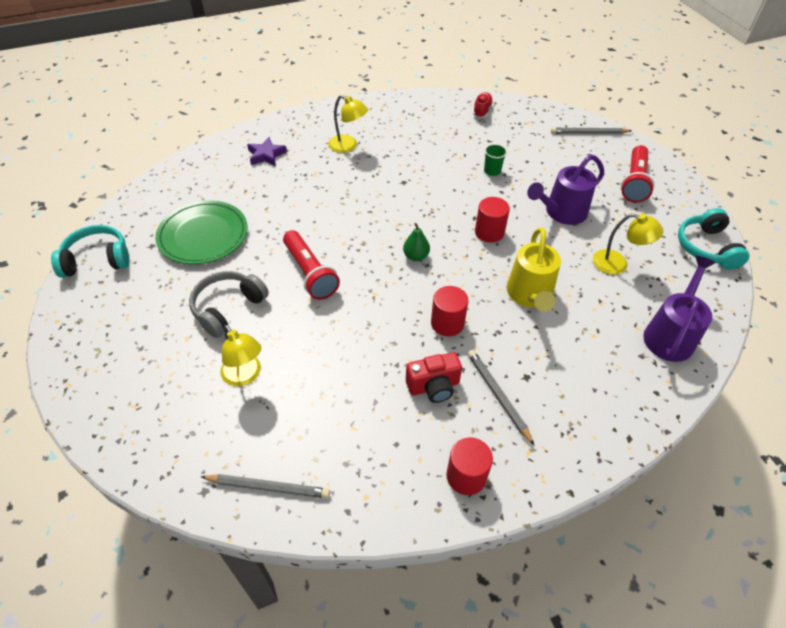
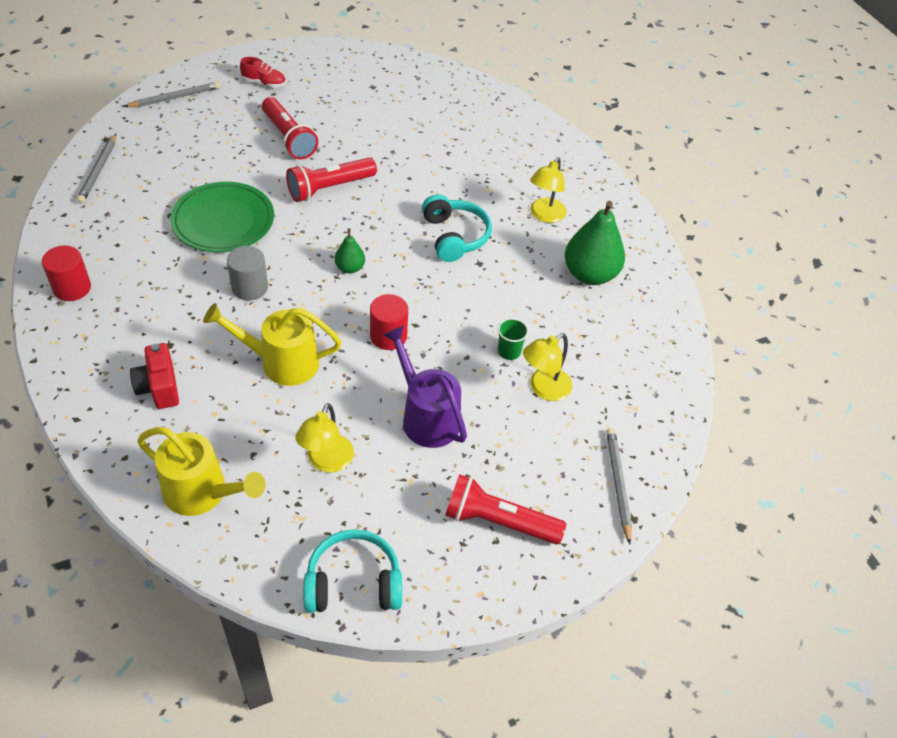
camera: 85 degrees right, 0 degrees up
(97, 260) = (355, 59): turquoise headphones -> turquoise headphones (454, 236)
(203, 235) = (386, 116): green plate -> green plate (223, 221)
(228, 308) = (288, 138): grey headphones -> red flashlight
(245, 376) = (209, 153): yellow lamp -> yellow lamp (543, 389)
(266, 155) = (518, 150): purple star -> none
(411, 129) = (589, 274): none -> green pear
(433, 386) = (172, 272): red camera -> red camera (159, 387)
(447, 323) = (250, 287): red cylinder -> grey cylinder
(482, 111) = (650, 354): red shoe -> red shoe (264, 83)
(498, 396) = (151, 319): grey pencil -> grey pencil (175, 98)
(670, 334) = (203, 493): purple watering can -> yellow watering can

